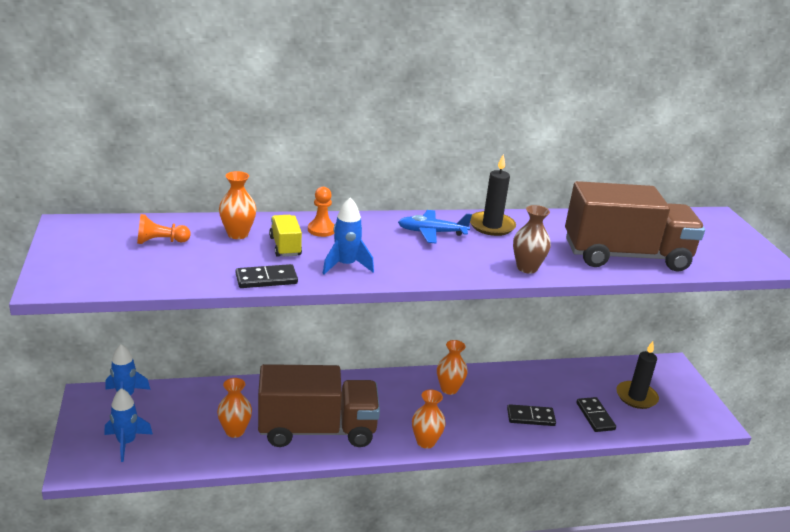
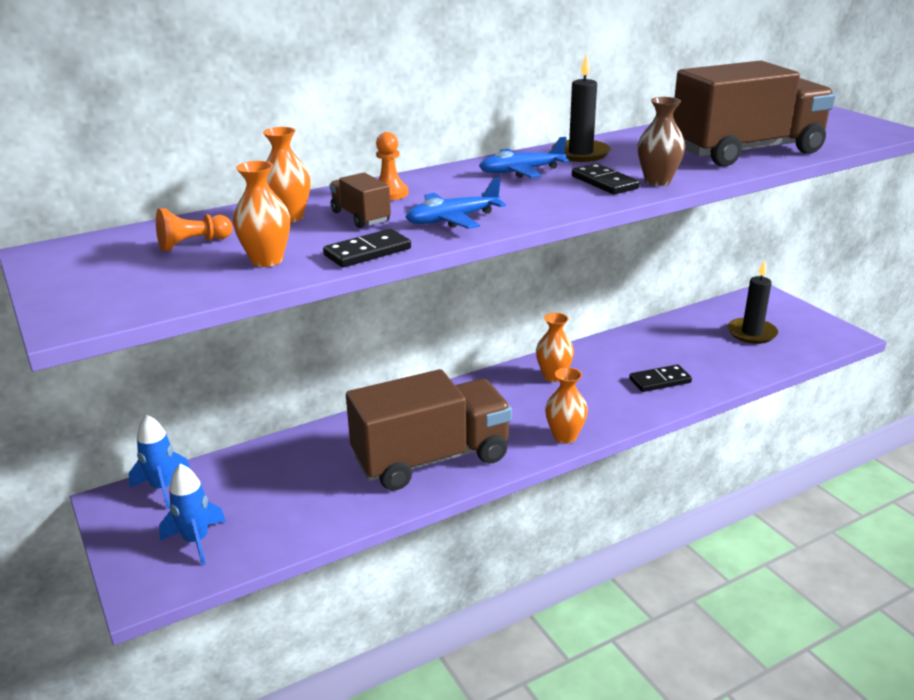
camera: 15 degrees left, 0 degrees up
(235, 431) = (331, 488): orange vase -> orange vase (267, 260)
(285, 246) = (360, 217): yellow truck -> brown truck
(346, 265) = (452, 220): blue rocket -> blue plane
(595, 416) = (724, 362): black domino -> black domino (604, 182)

